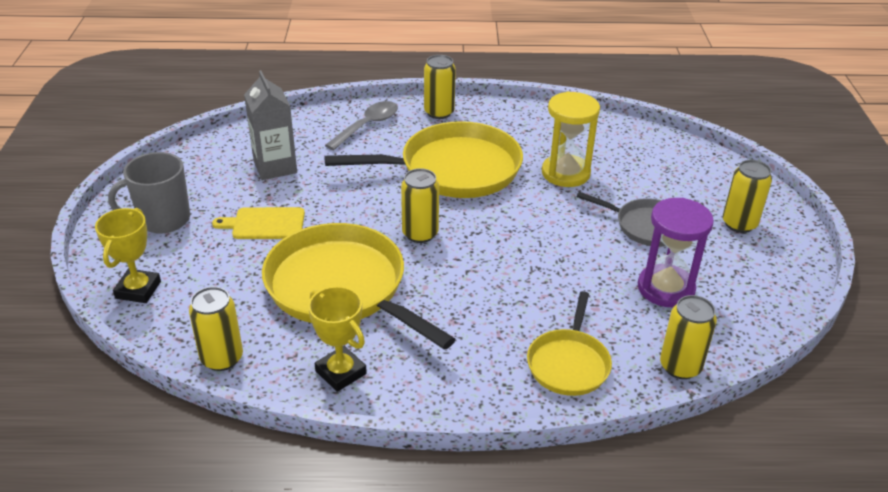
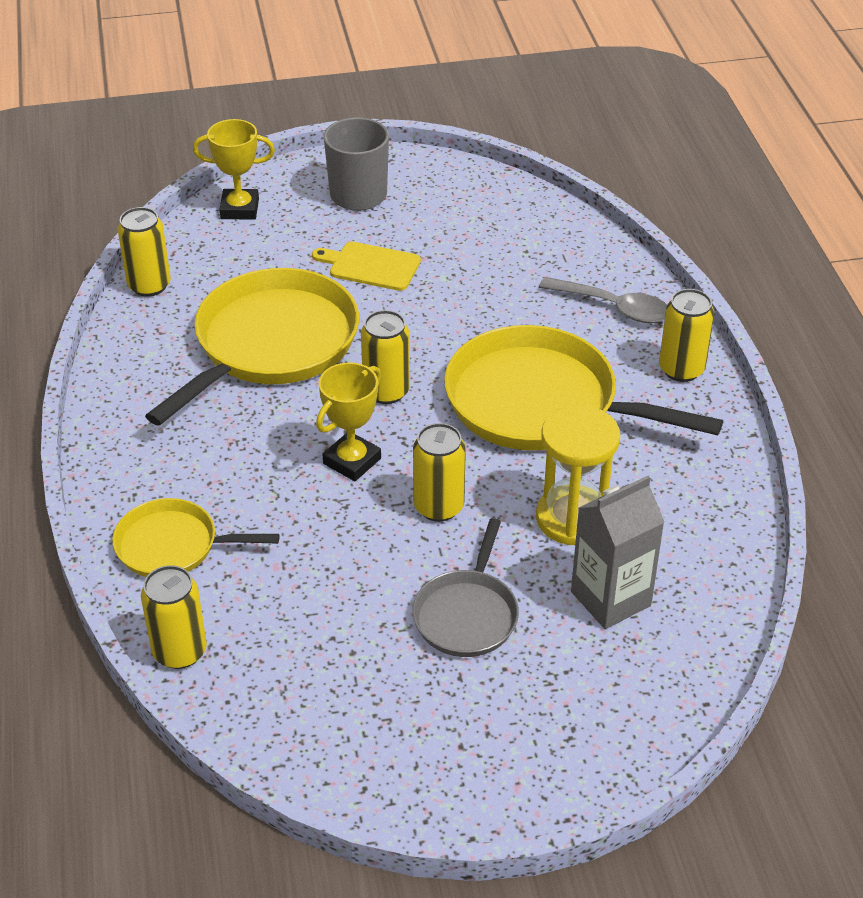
camera: 80 degrees right, 5 degrees up
(265, 224) = (371, 266): yellow cutting board -> yellow cutting board turned 60 degrees counterclockwise
(275, 167) = (486, 249): grey carton -> grey carton (610, 598)
(341, 372) = (138, 368): yellow trophy -> yellow trophy (352, 461)
(454, 169) = (539, 403): yellow pan -> yellow pan turned 135 degrees clockwise
(665, 288) = (329, 637): purple hourglass -> none
(739, 224) = (506, 729): yellow can -> yellow can (439, 507)

